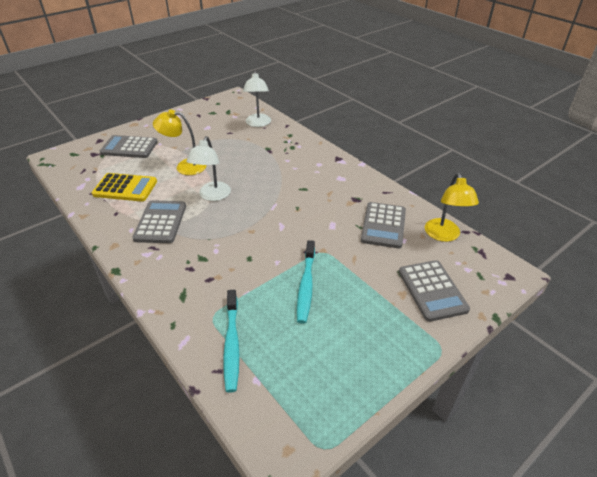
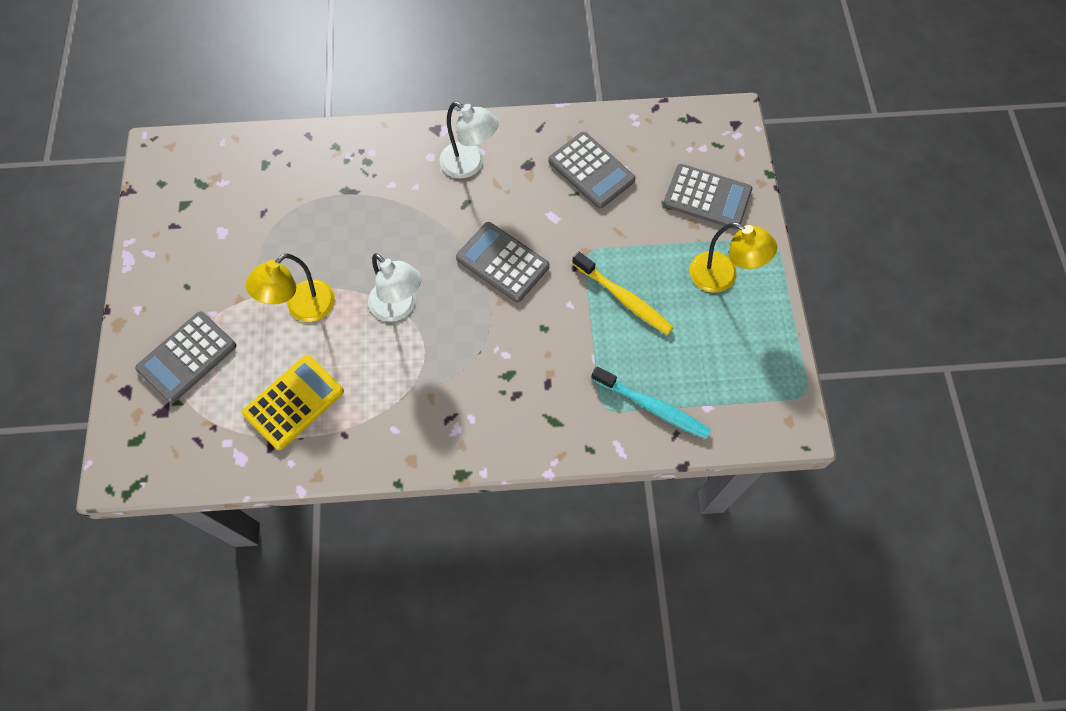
camera: 55 degrees left, 25 degrees up
(161, 222) = (406, 390): grey calculator -> grey calculator (502, 262)
(258, 124) = (272, 166): white lamp -> white lamp (470, 165)
(306, 285) = (623, 298): turquoise toothbrush -> yellow toothbrush
(444, 235) = (646, 130): yellow lamp -> yellow lamp (722, 277)

